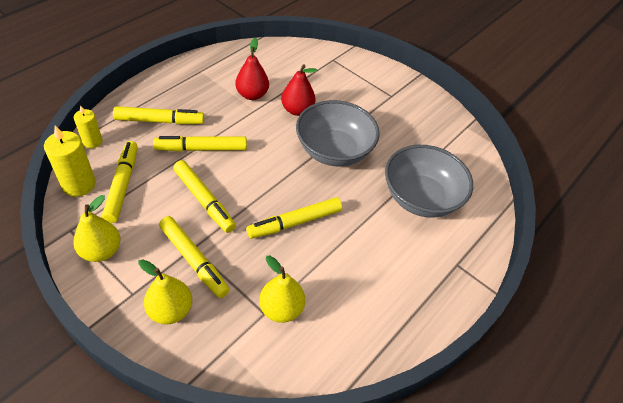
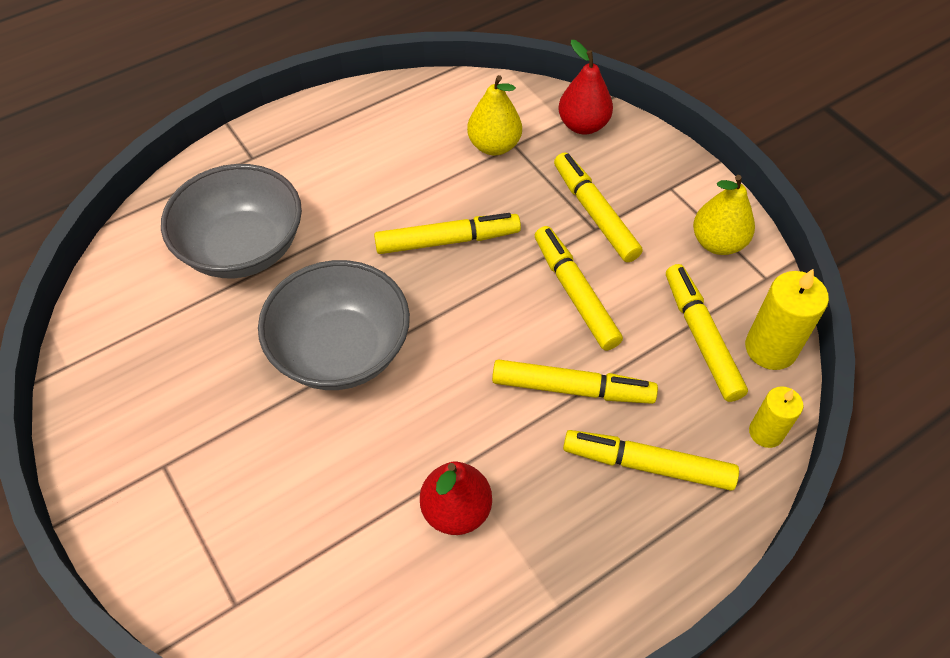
camera: 160 degrees left, 5 degrees up
(122, 185) = (701, 337): yellow marker -> yellow marker turned 150 degrees clockwise
(170, 310) = (624, 164): yellow pear -> none
(297, 110) = (375, 454): red pear -> red pear (583, 125)

